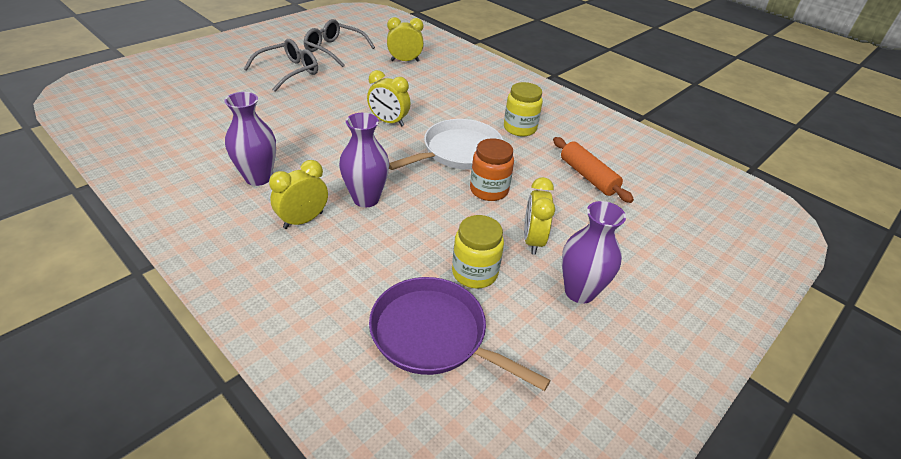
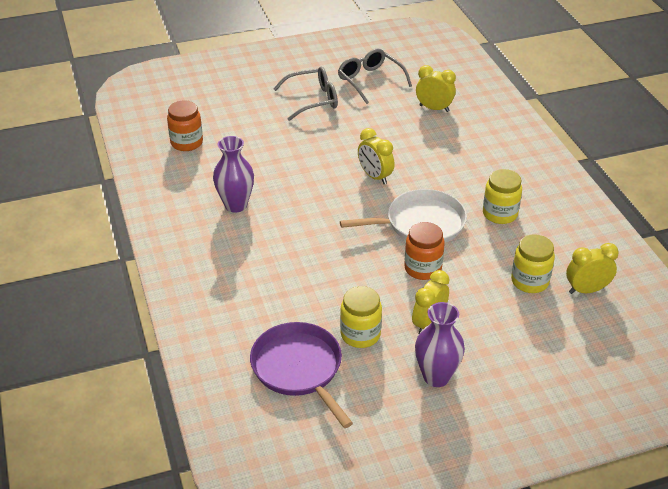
camera: 30 degrees right, 0 degrees up
(169, 130) = (186, 142): none -> orange jar
(303, 220) = (252, 252): yellow clock -> yellow clock (586, 290)
(366, 199) = (311, 247): purple vase -> none
(588, 176) = (529, 281): orange rolling pin -> yellow jar

